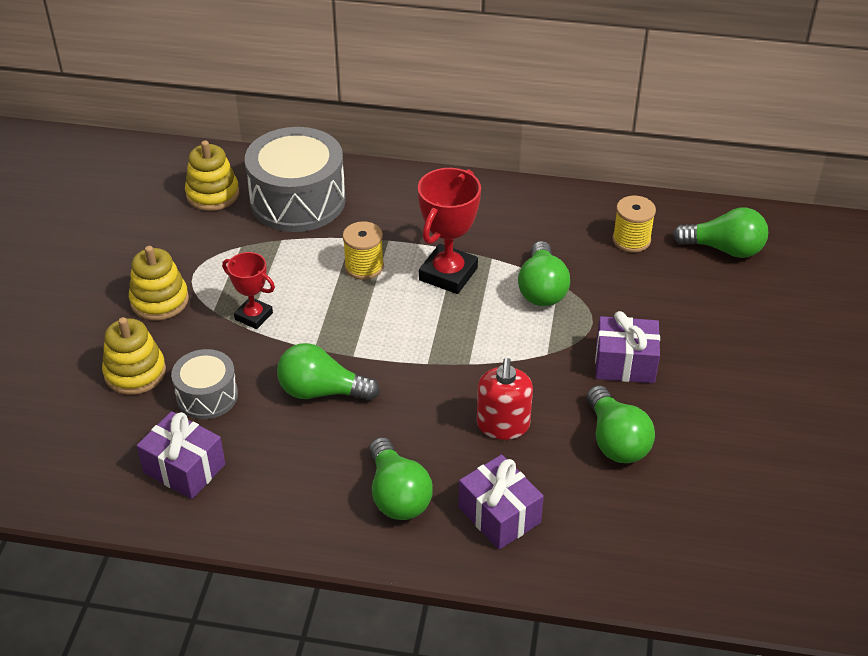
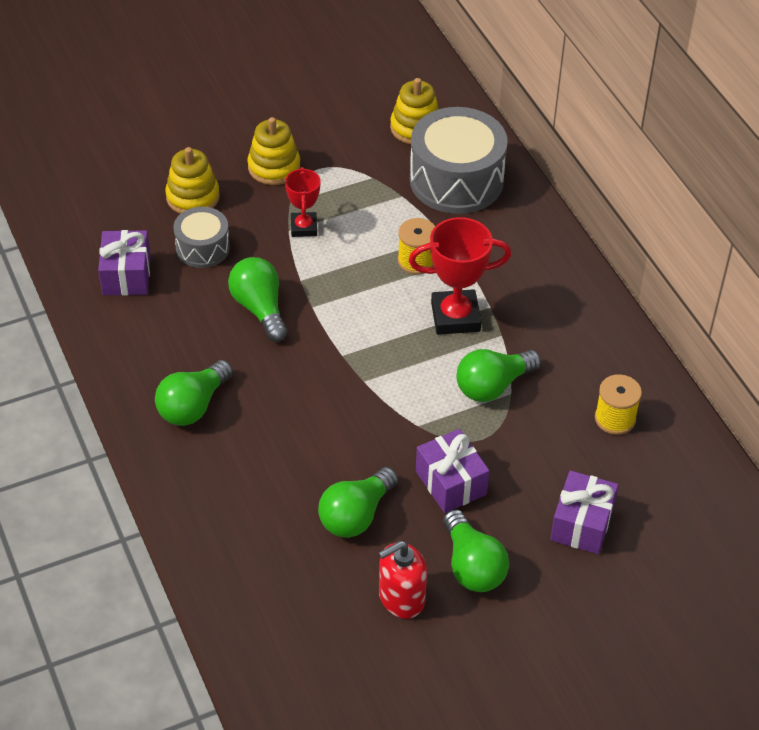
camera: 55 degrees right, 5 degrees up
(499, 515) = (220, 476): purple gift -> purple gift (582, 524)
(503, 425) = (314, 434): red soap dispenser -> red soap dispenser (401, 598)
(724, 249) = (667, 492): green light bulb -> green light bulb (472, 566)

